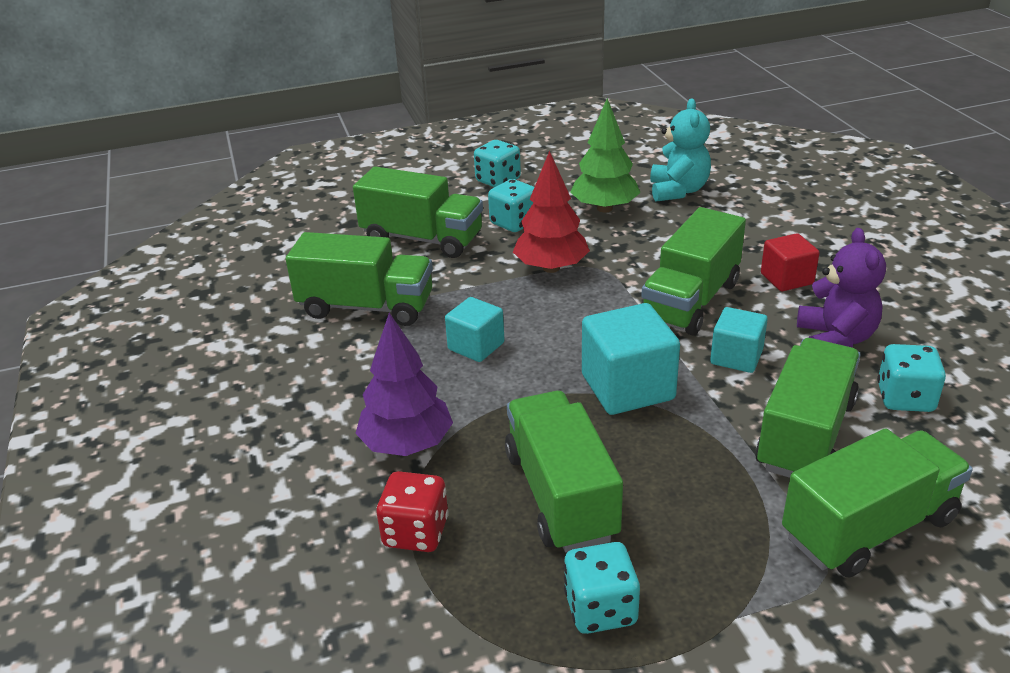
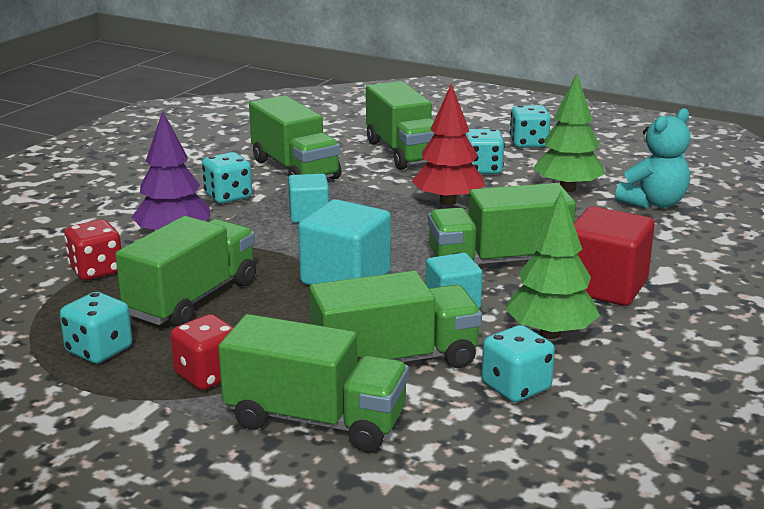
camera: 45 degrees right, 10 degrees down
(366, 371) = (228, 196): none -> turquoise dice
(727, 555) = (208, 375): none -> red dice
(786, 279) = (605, 286): red cube -> red cube, size x1.62
(835, 339) = (550, 333): purple teddy bear -> green tree

